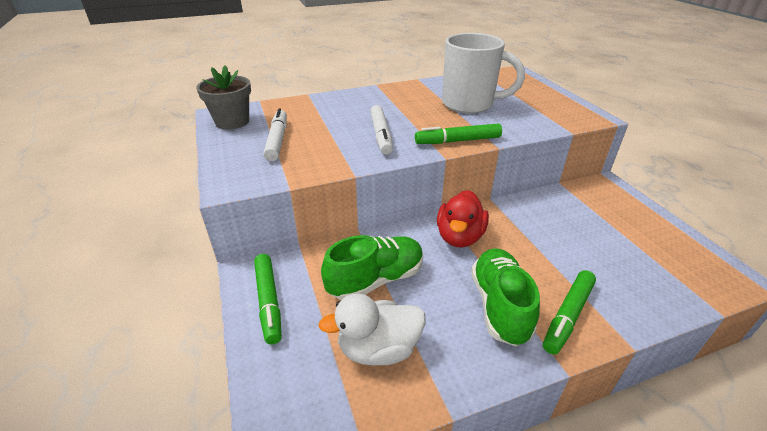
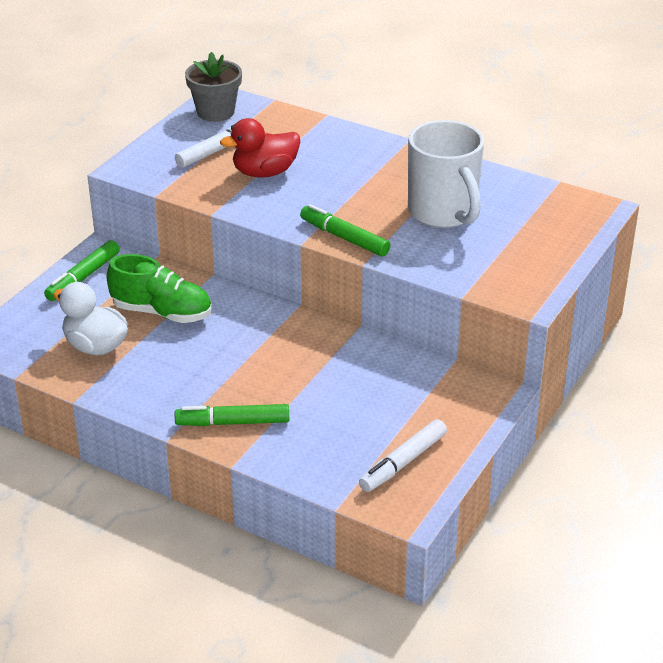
camera: 50 degrees right, 0 degrees up
(381, 135) = (297, 194): white marker -> white marker (403, 462)
(459, 237) = (271, 330): red duck -> red duck (264, 172)
(499, 306) = (204, 384): green shoe -> none

